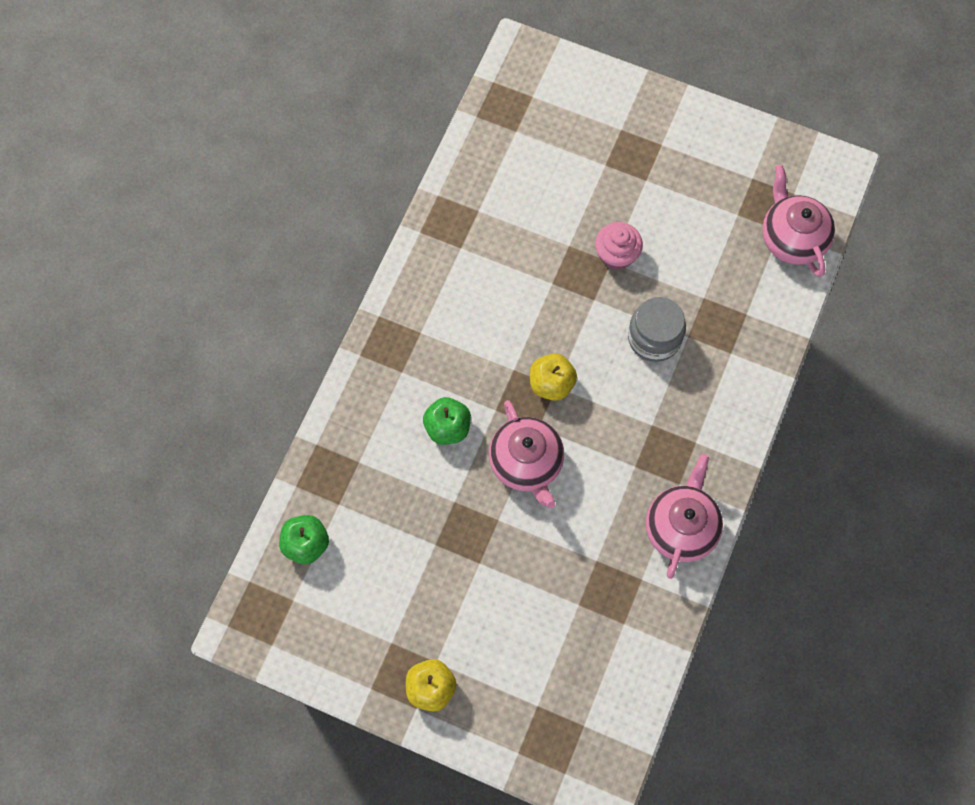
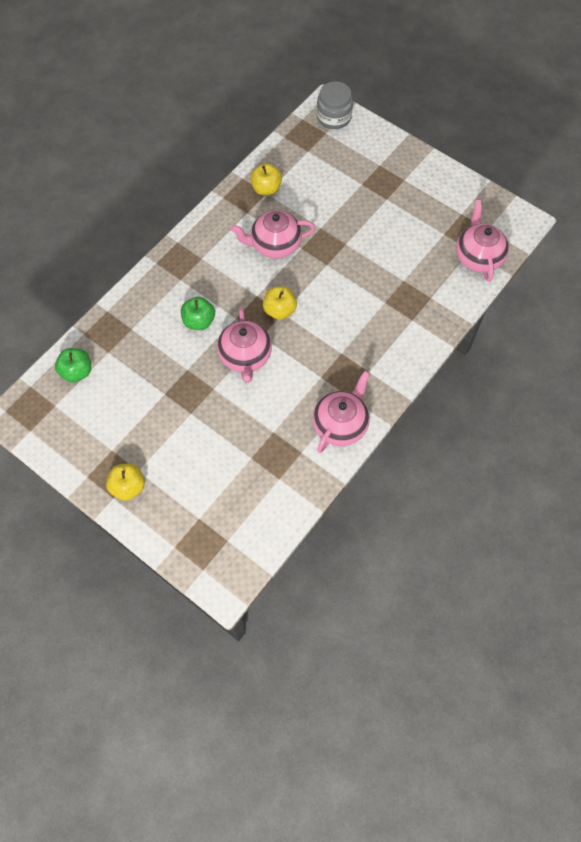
camera: 15 degrees right, 5 degrees down
(476, 204) = (266, 189): none -> yellow apple
(515, 288) = (275, 245): none -> pink teapot
(616, 254) = (351, 240): pink cupcake -> none
(654, 338) = (361, 298): grey jar -> grey jar (334, 117)

